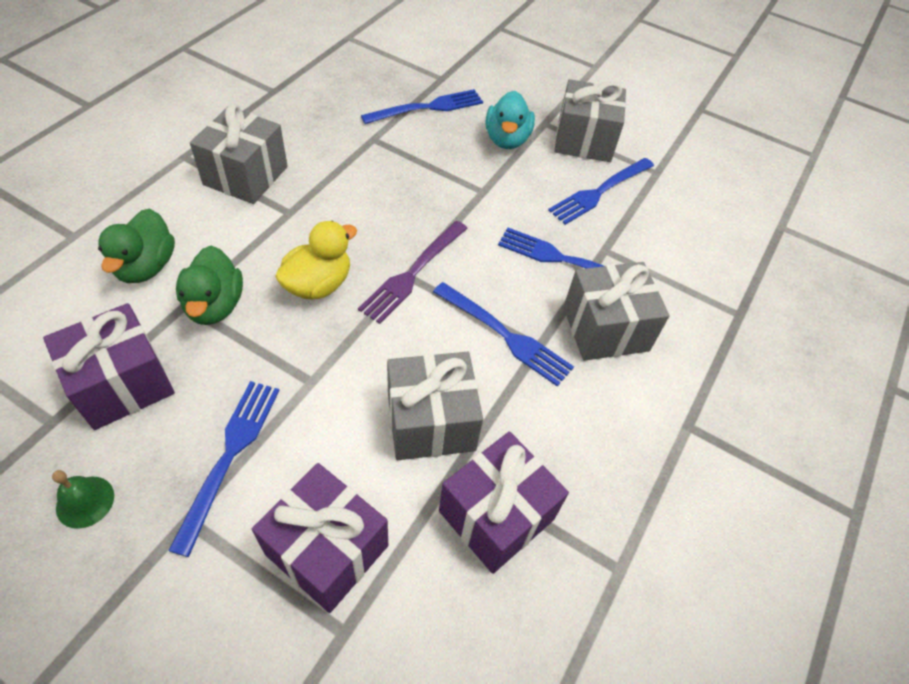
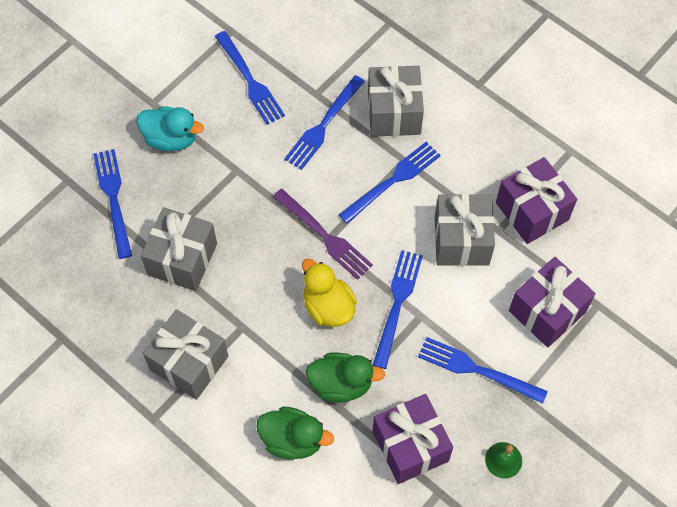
camera: 75 degrees left, 10 degrees up
(327, 354) = (397, 303): none -> blue fork
(584, 140) = (182, 76): grey gift -> grey gift (182, 259)

